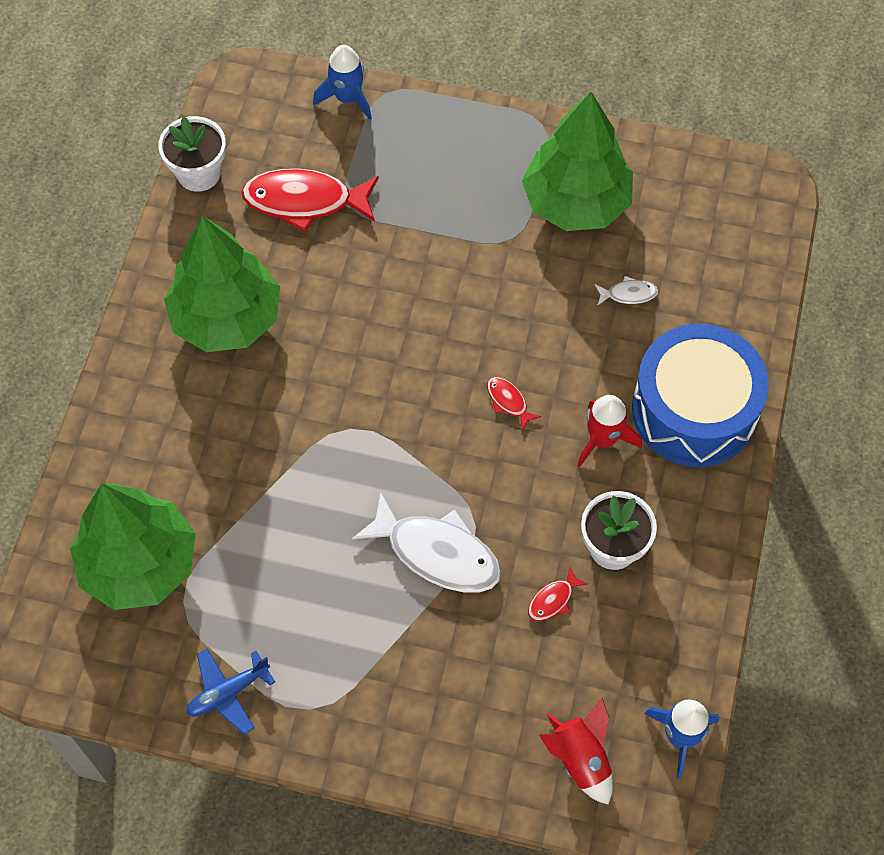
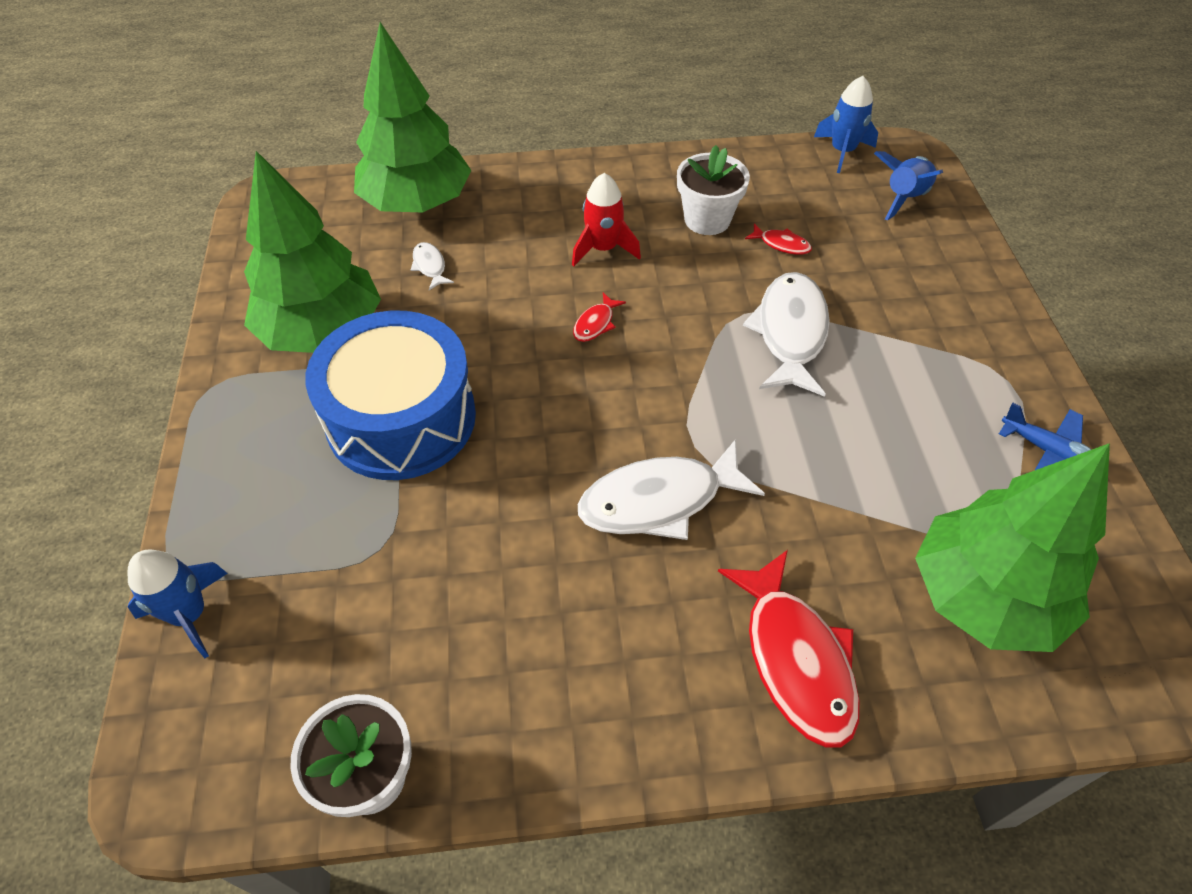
camera: 110 degrees left, 10 degrees down
(227, 318) = (607, 633): green tree -> green tree (417, 203)
(304, 201) = (387, 606): red fish -> red fish (796, 659)
(312, 385) = (659, 501): none -> white fish
(580, 759) = (904, 198): red rocket -> blue rocket
(694, 410) = (543, 199): blue drum -> blue drum (401, 418)

